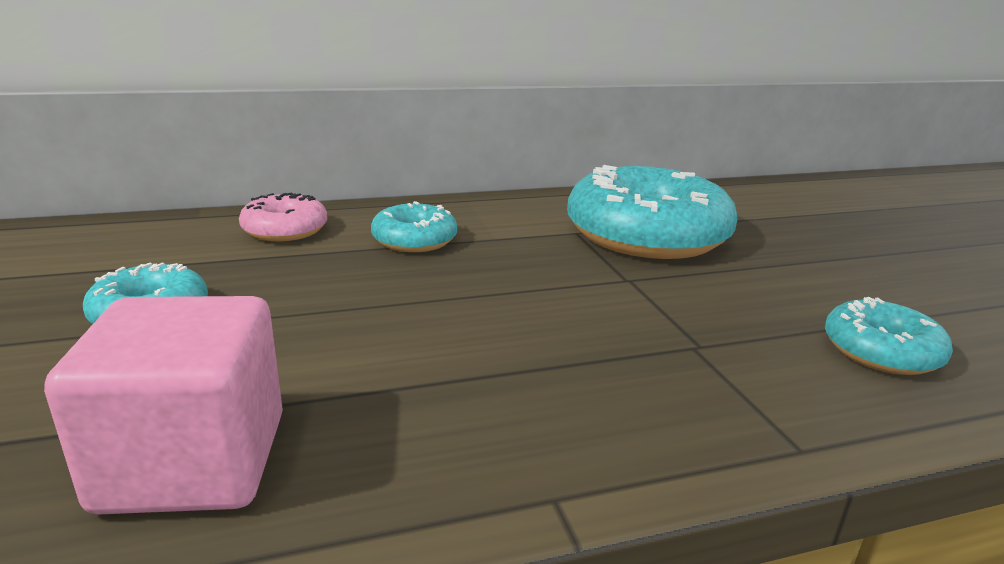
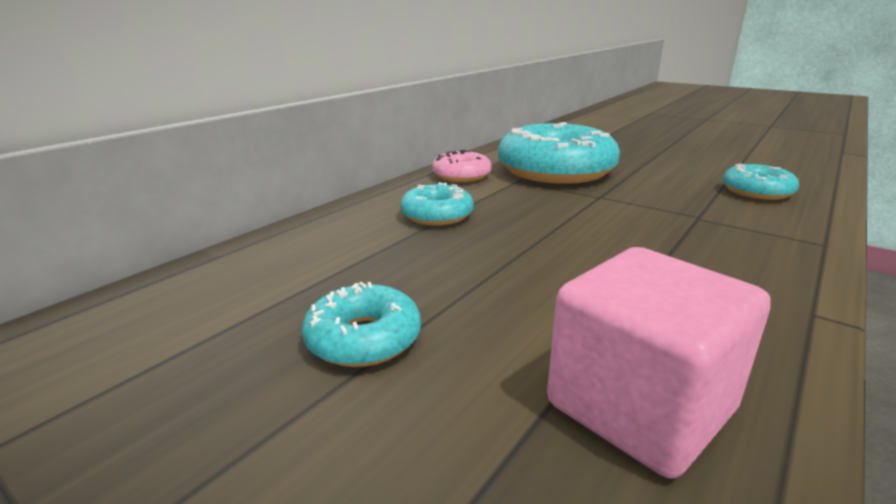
camera: 35 degrees left, 0 degrees up
(285, 230) = (325, 240): pink donut -> pink donut (461, 175)

